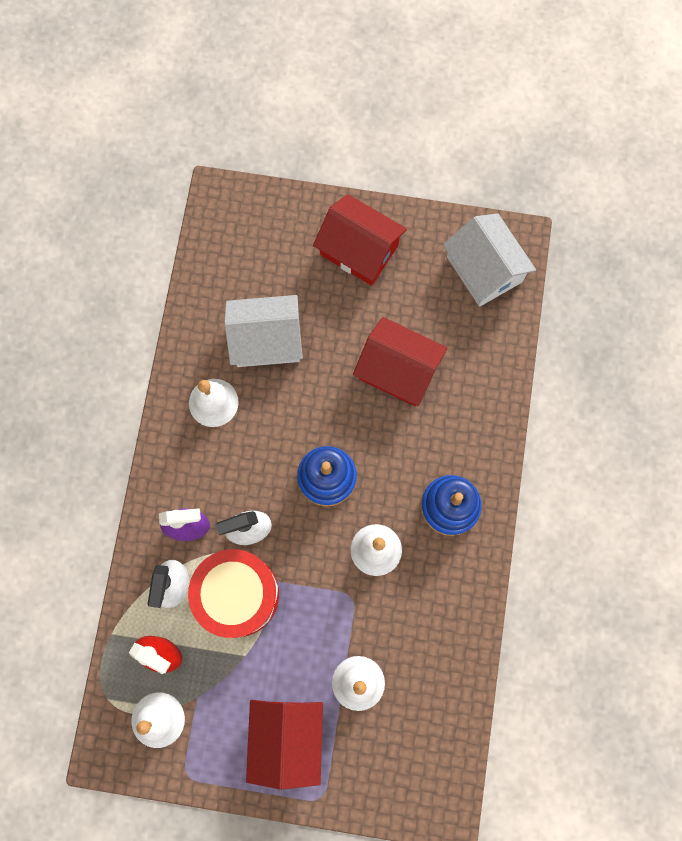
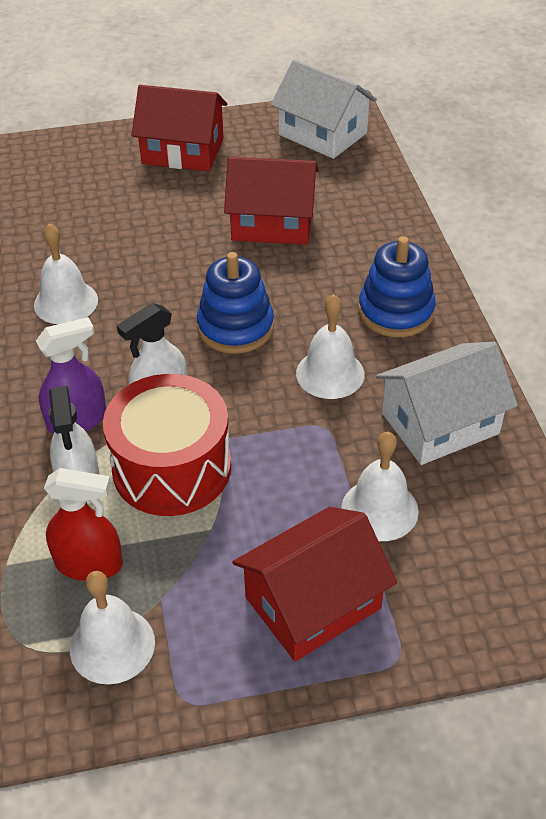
camera: 20 degrees left, 30 degrees down
(266, 339) = (109, 237): white house -> white house (440, 423)
(286, 737) = (312, 602): red house -> red house turned 75 degrees clockwise

